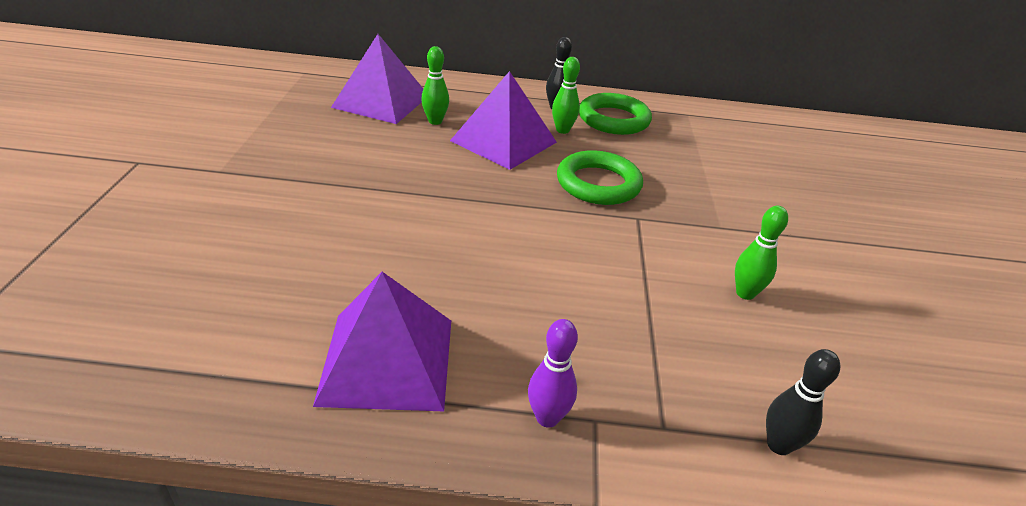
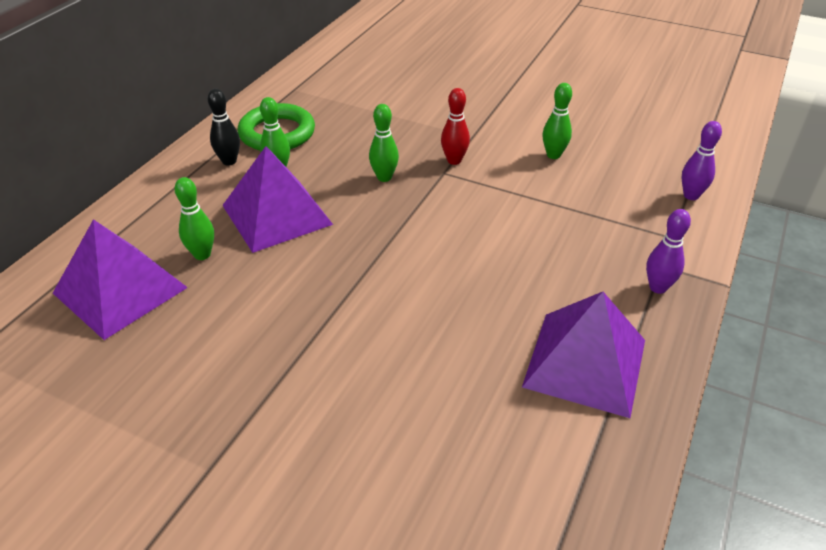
camera: 65 degrees left, 5 degrees up
(598, 184) = (384, 177): green ring -> green bowling pin
(664, 221) = (454, 160): none -> red bowling pin
(778, 445) = (691, 195): black bowling pin -> purple bowling pin

